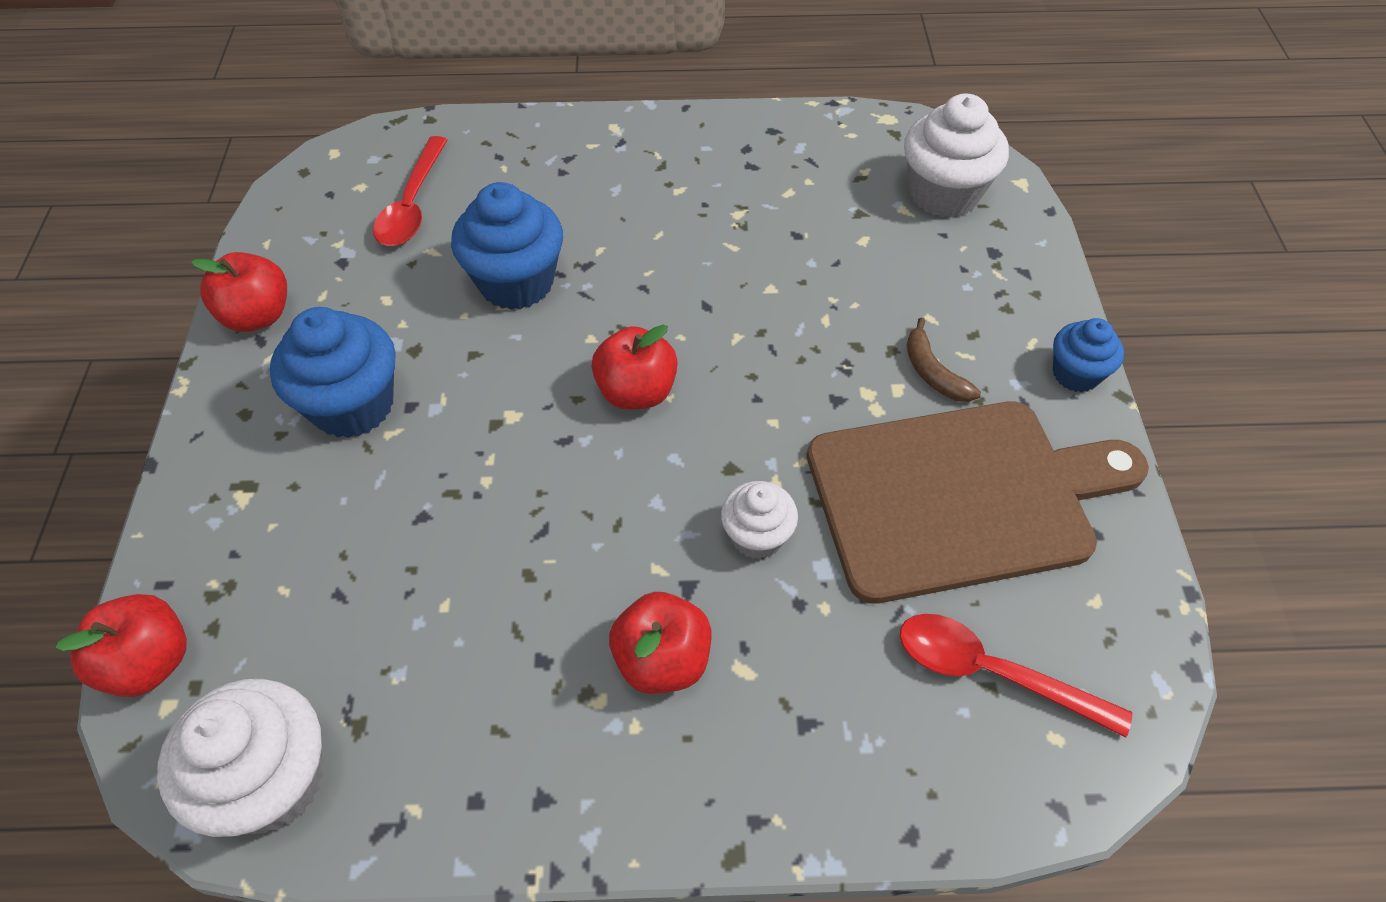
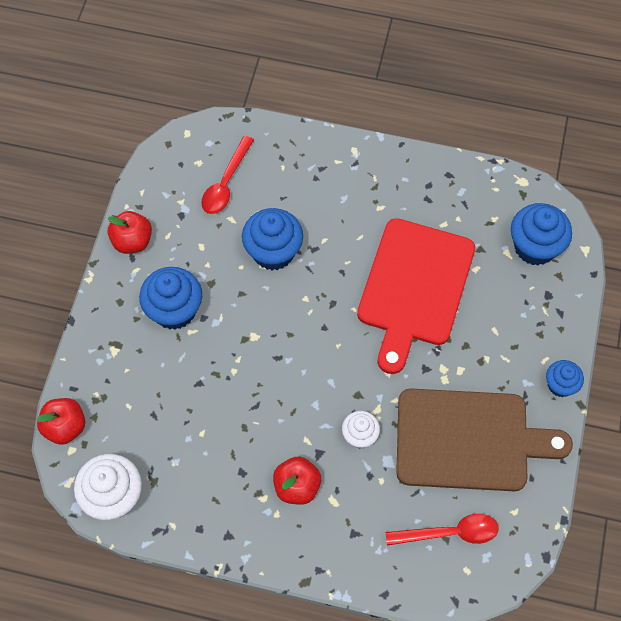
camera: 15 degrees right, 10 degrees up
(636, 392) = (321, 338): red apple -> none
(773, 285) = (414, 288): none -> red cutting board
(933, 372) = (483, 365): brown banana -> none
(944, 194) = (535, 247): white cupcake -> blue cupcake
(992, 673) = (449, 533): red spoon -> red spoon turned 135 degrees clockwise

